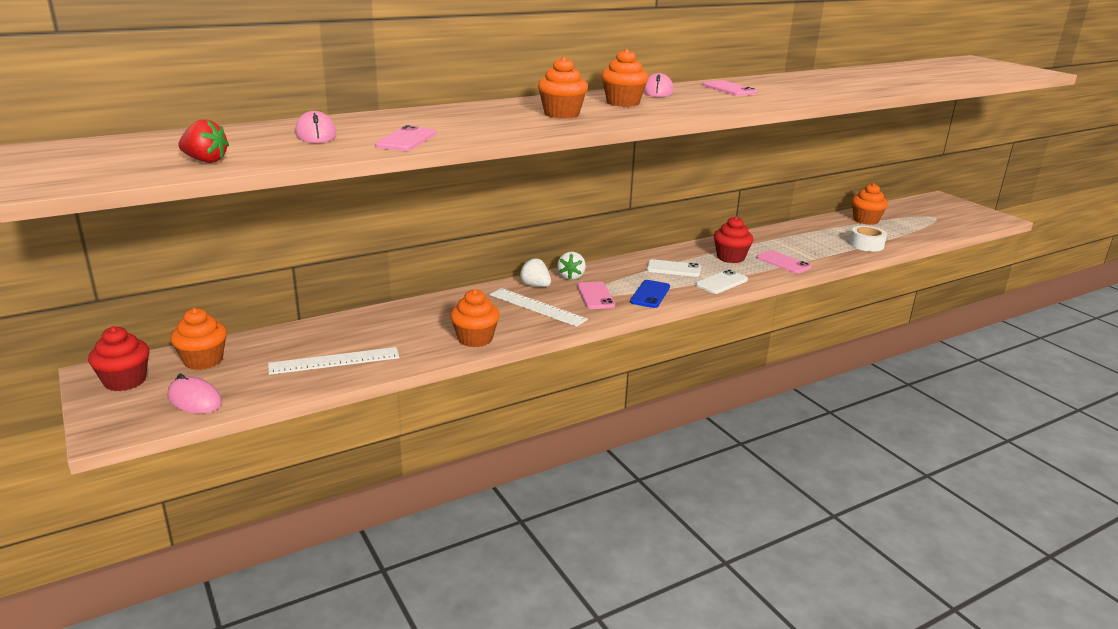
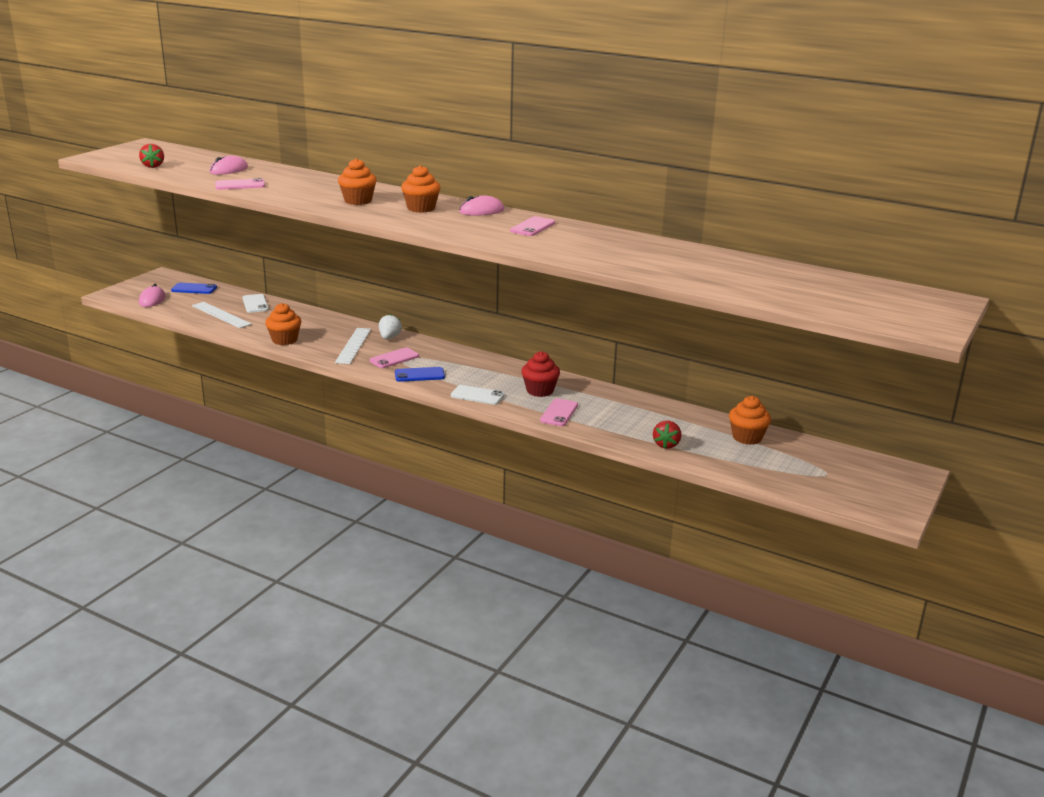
camera: 60 degrees right, 0 degrees up
(125, 381) = (159, 282): red cupcake -> none
(203, 361) = (194, 289): orange cupcake -> blue phone
(571, 276) = (420, 344): white strawberry -> none
(673, 269) = (483, 374): white phone -> white phone (255, 304)
(866, 245) = (666, 445): white tape -> red strawberry

